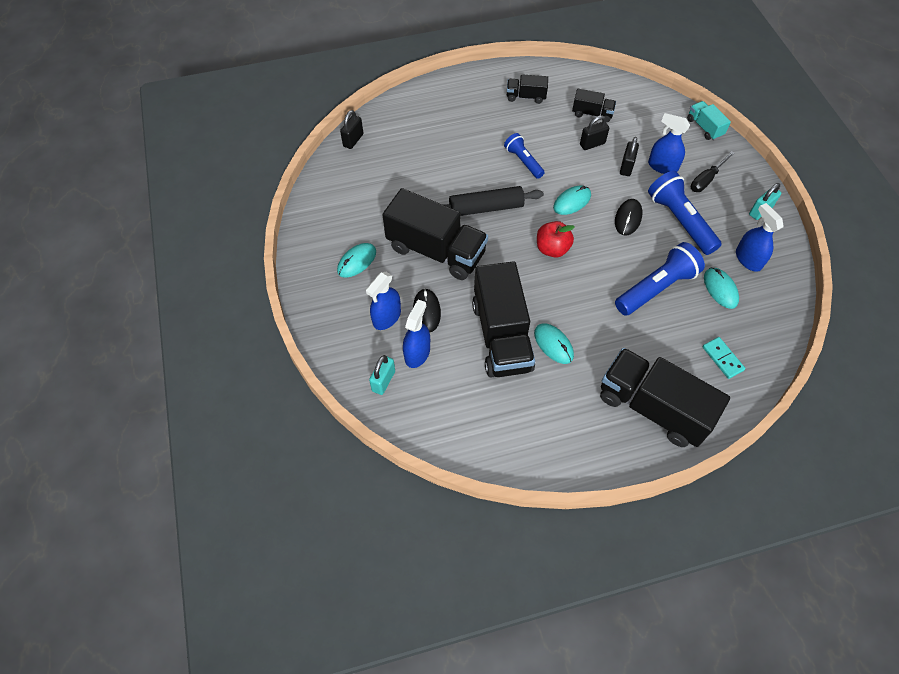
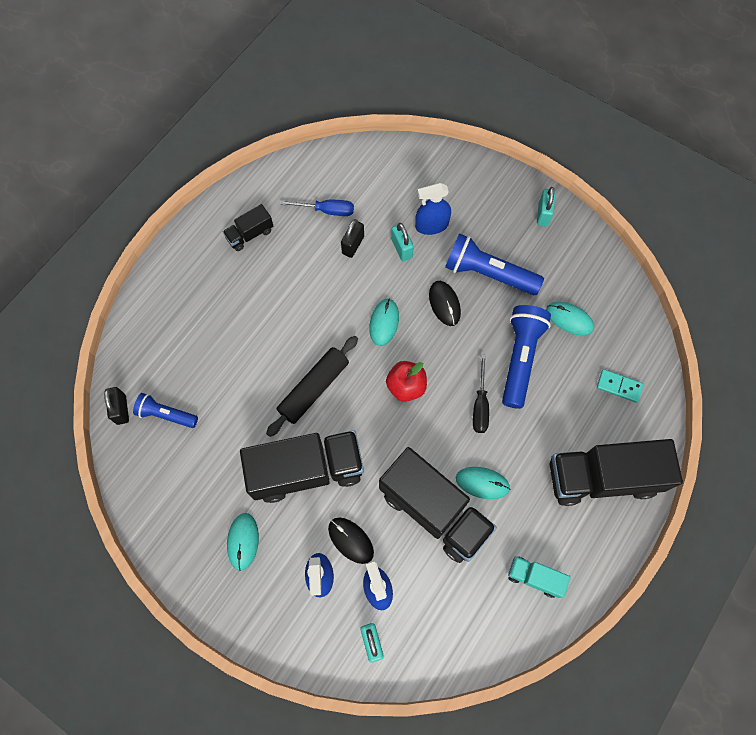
camera: 40 degrees left, 10 degrees up
(523, 161) = (306, 311): blue flashlight -> blue flashlight (166, 414)
(592, 114) = (326, 210): black truck -> blue screwdriver
(626, 167) = (401, 248): black padlock -> turquoise padlock
(704, 127) = (435, 155): turquoise truck -> turquoise truck (534, 577)
(706, 179) = (478, 212): black screwdriver -> black screwdriver (480, 405)
(748, 259) = (569, 272): blue spray bottle -> none

